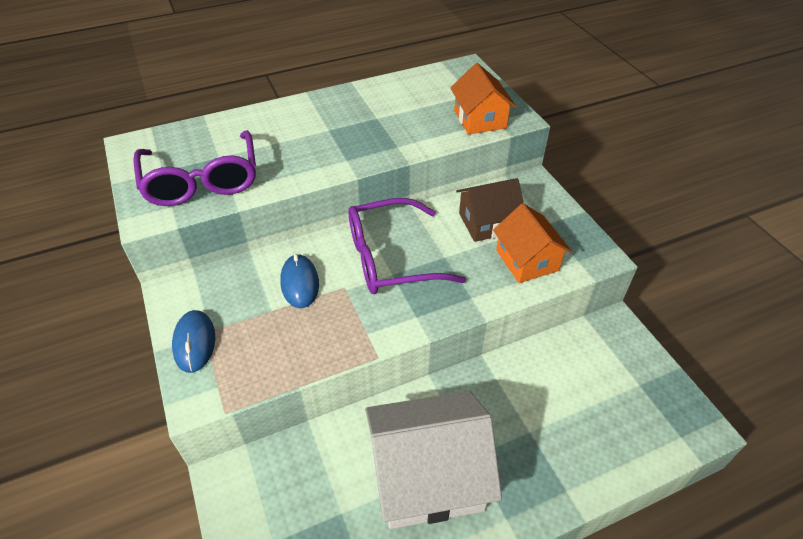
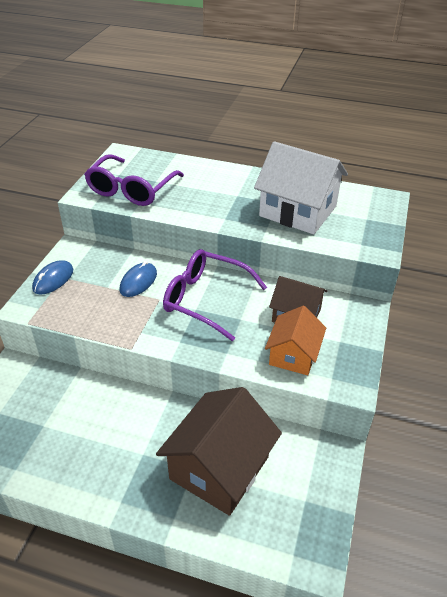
camera: 40 degrees right, 5 degrees down
(428, 475) = (106, 443): white house -> white house (298, 211)
(480, 119) = (349, 237): orange house -> none
(549, 413) = (219, 468): none -> brown house

